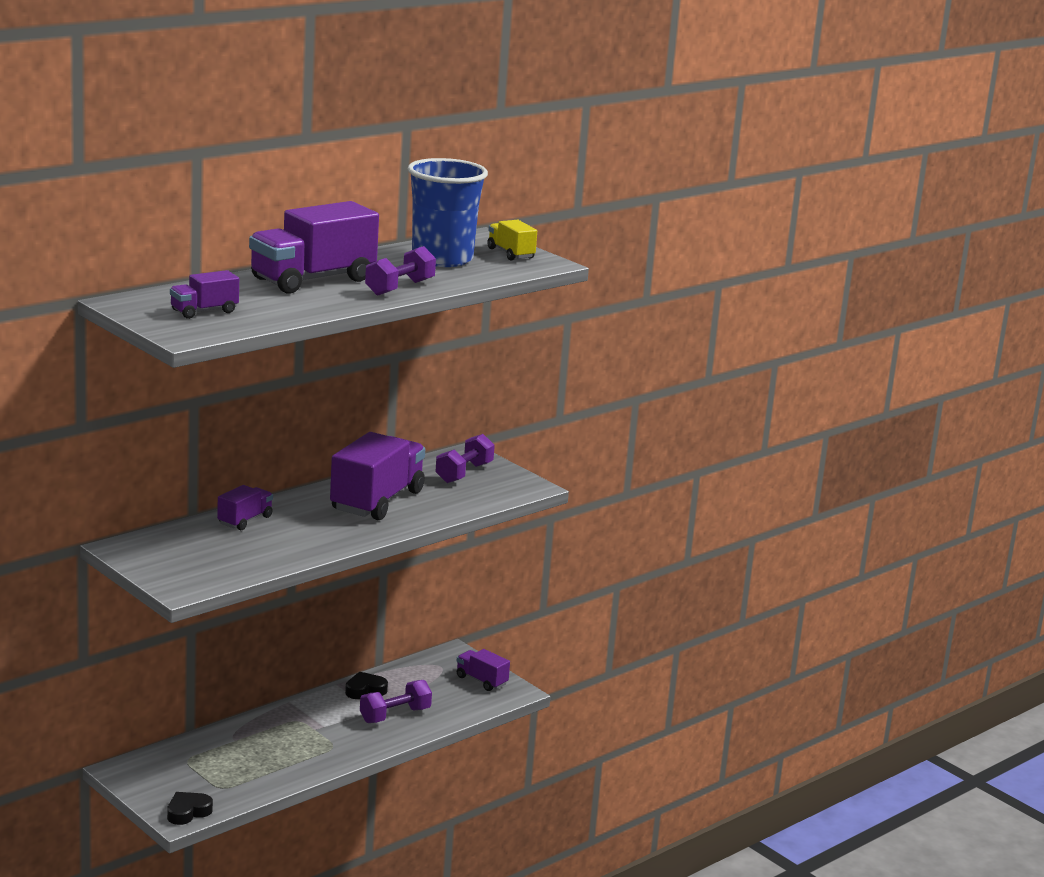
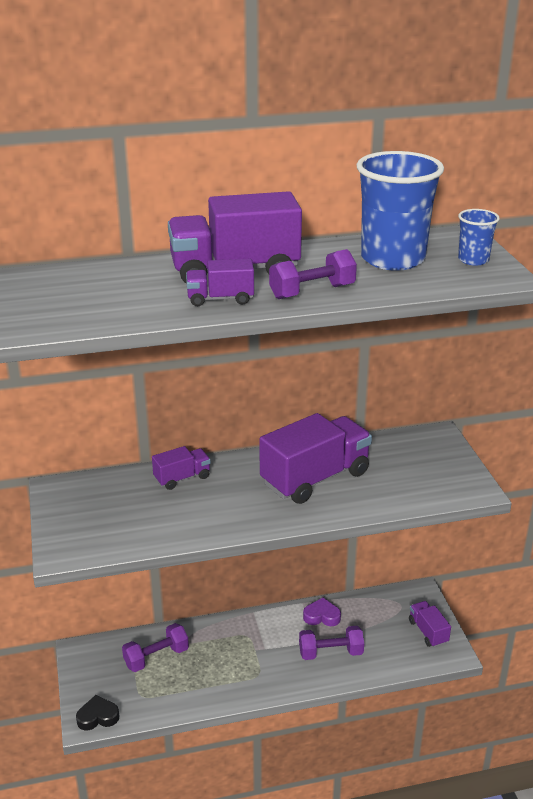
camera: 30 degrees right, 10 degrees up
(204, 311) = (86, 298): purple truck -> purple truck (220, 299)
(365, 690) = (322, 616): black heart -> purple heart
(464, 473) = (419, 459): purple dumbbell -> purple dumbbell (156, 657)
(510, 253) = (473, 260): yellow truck -> blue cup

